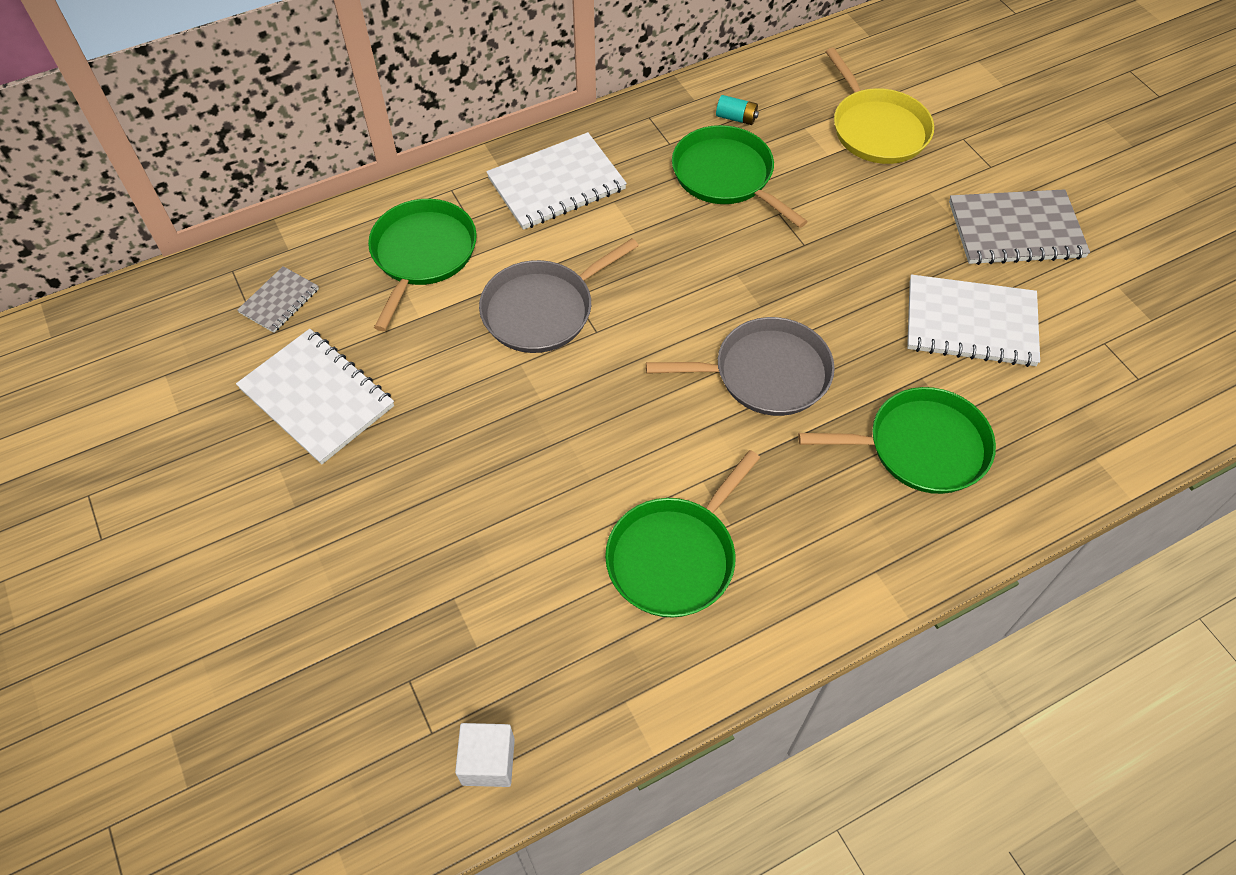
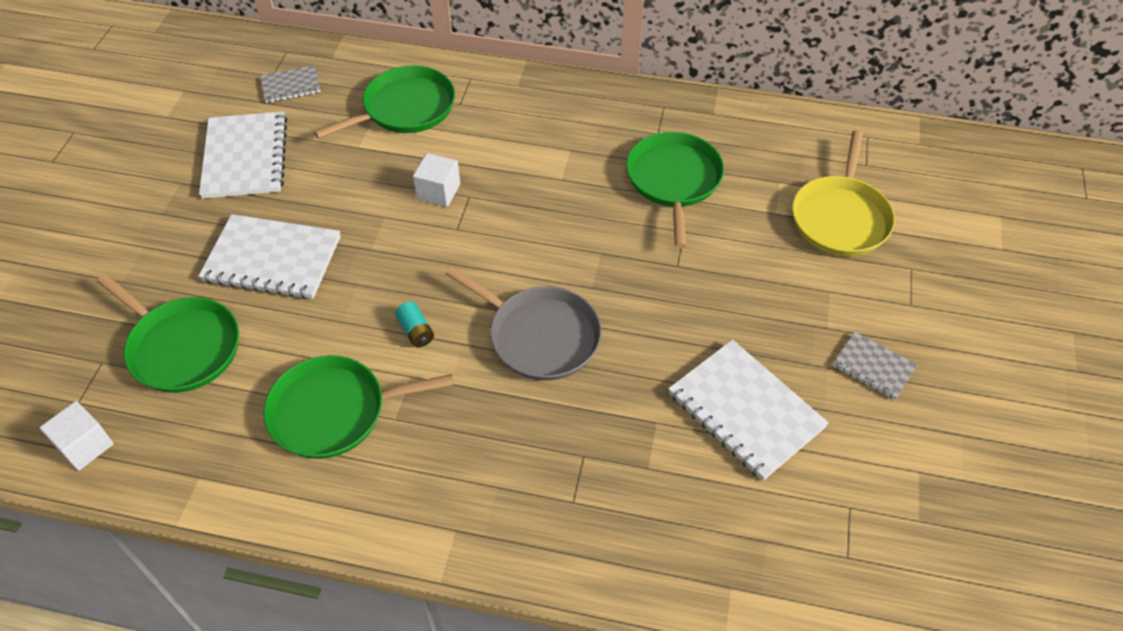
camera: 40 degrees right, 5 degrees down
(542, 310) = (438, 191): grey pan -> white cube
(556, 184) = (544, 115): white notebook -> white notebook (272, 259)
(736, 118) = (730, 144): turquoise battery -> turquoise battery (416, 331)
(920, 447) = (594, 470): green pan -> green pan (181, 347)
(1015, 230) = (873, 367): grey notebook -> grey notebook, size x0.54

